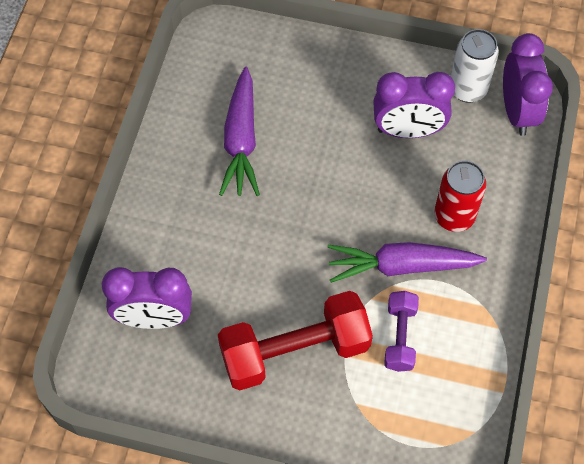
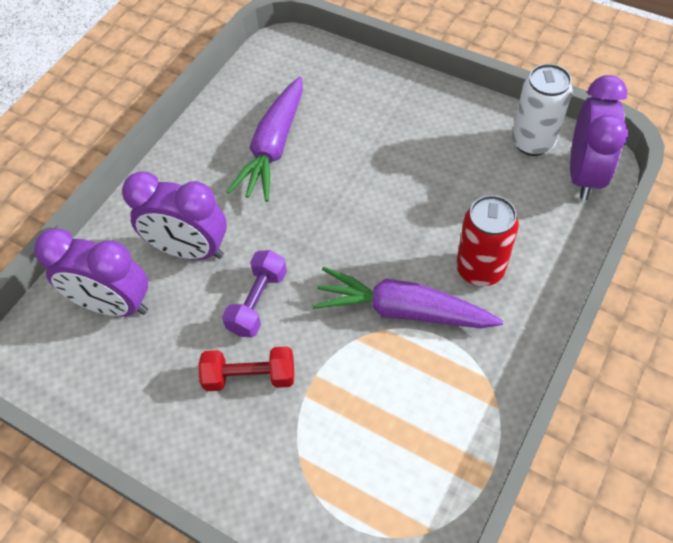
camera: 20 degrees right, 5 degrees down
(294, 351) = (250, 376): red dumbbell -> red dumbbell, size x0.53
(400, 337) = (376, 390): purple dumbbell -> purple dumbbell (258, 302)
(408, 130) = (454, 171): purple clock -> purple clock (190, 250)

